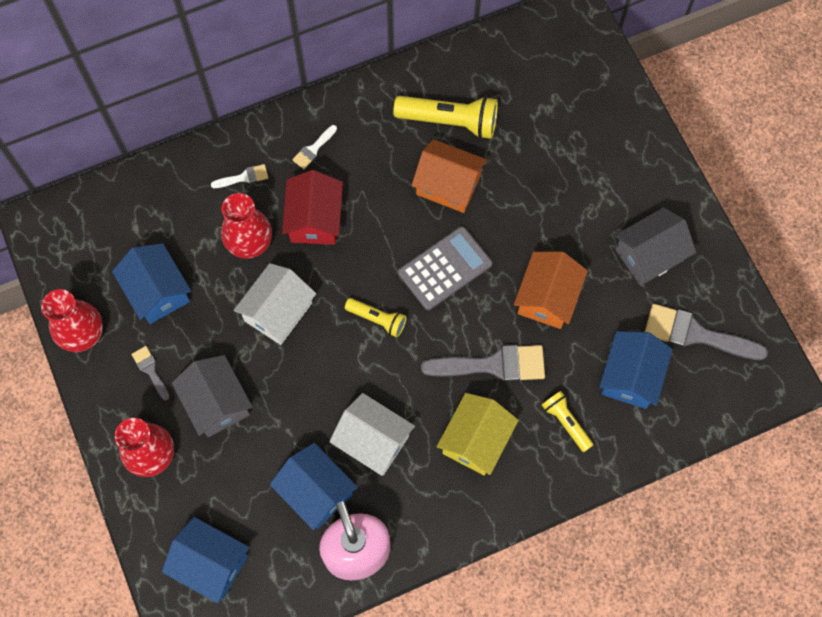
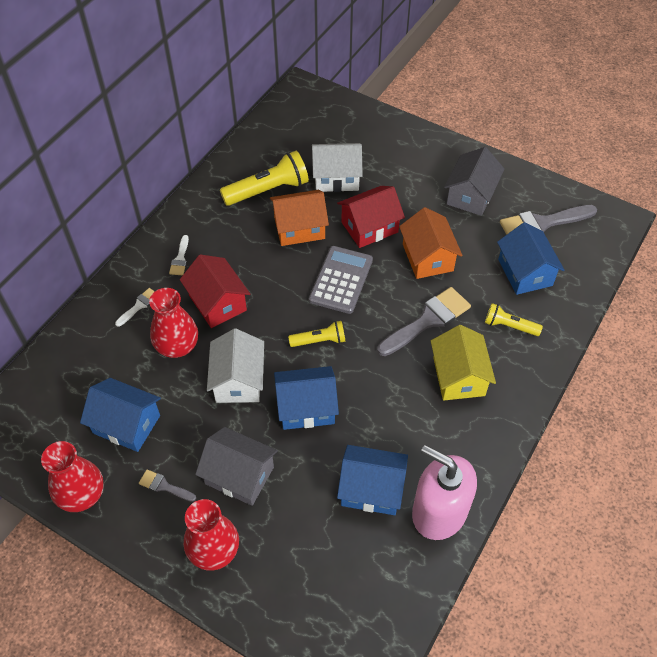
camera: 35 degrees left, 15 degrees down
(211, 563) = (331, 602): blue house -> blue house (306, 407)
(373, 441) = (385, 424): white house -> white house (336, 178)
(517, 227) = (369, 227): none -> red house

